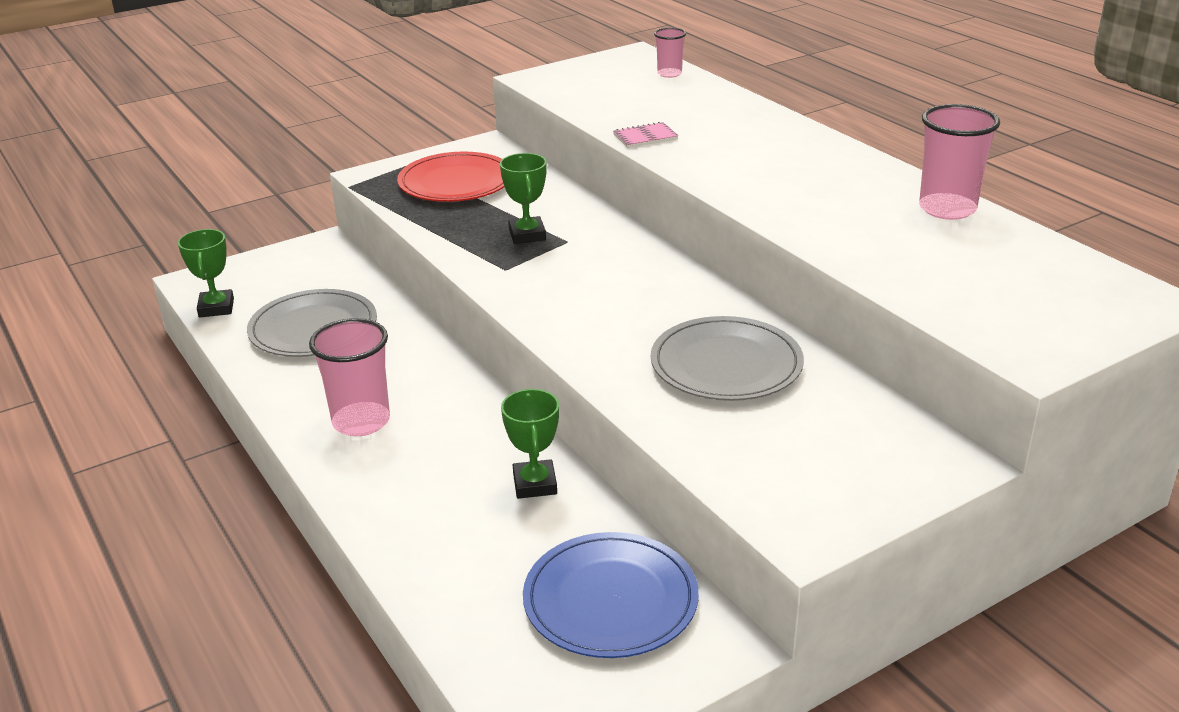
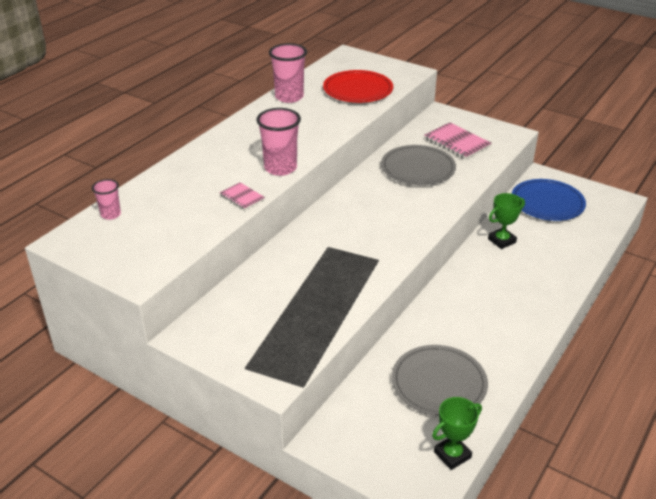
camera: 115 degrees left, 5 degrees up
(361, 422) = (509, 316): pink cup -> pink cup (280, 168)
(456, 182) = (266, 326): red plate -> red plate (358, 90)
(527, 235) = (329, 265): green trophy -> none
(800, 438) = (457, 143): none -> pink notebook

